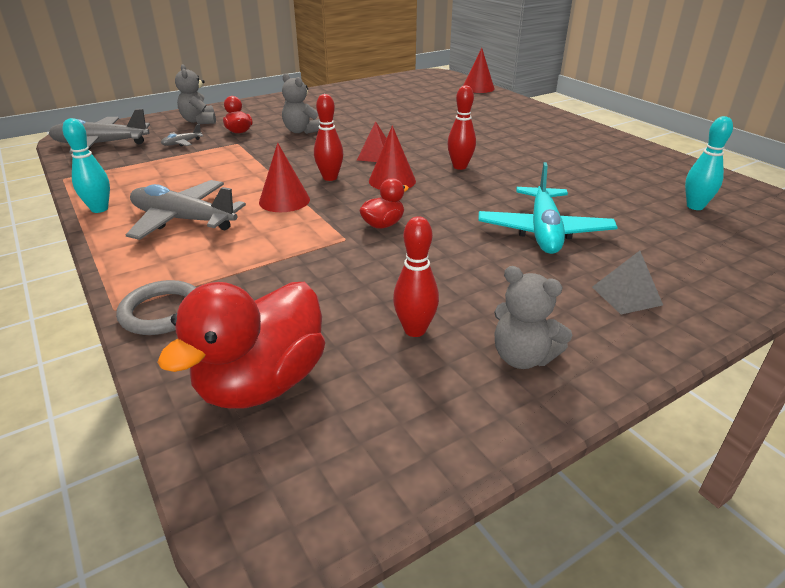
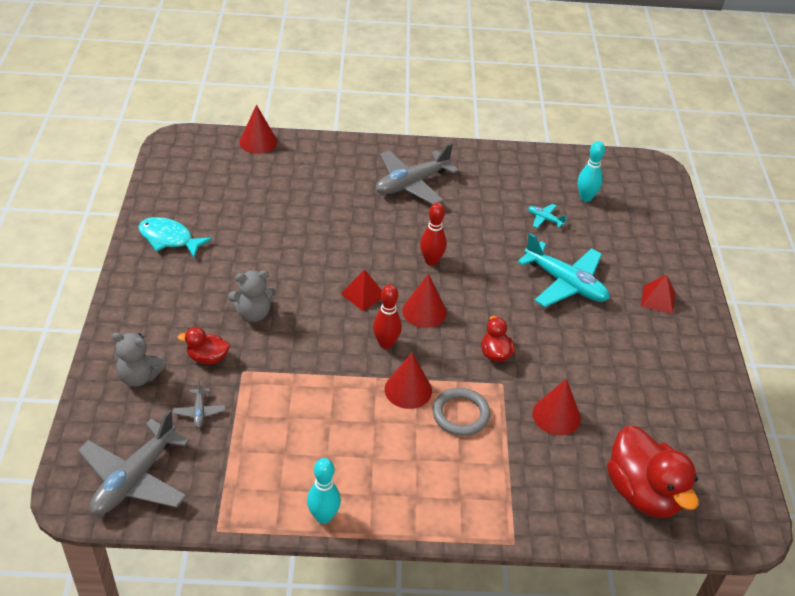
camera: 60 degrees left, 10 degrees up
(162, 312) = (535, 518): grey ring -> grey ring (460, 414)
(183, 220) = (394, 465): grey plane -> grey plane (412, 184)
(334, 281) = (556, 415): none -> red cone
(339, 95) = (169, 239): none -> turquoise fish
(415, 330) = (634, 404): red bowling pin -> none
(522, 357) = (684, 375): grey teddy bear -> none
(615, 196) = (544, 219): none -> turquoise plane
(626, 295) = (658, 299): grey pyramid -> red pyramid

